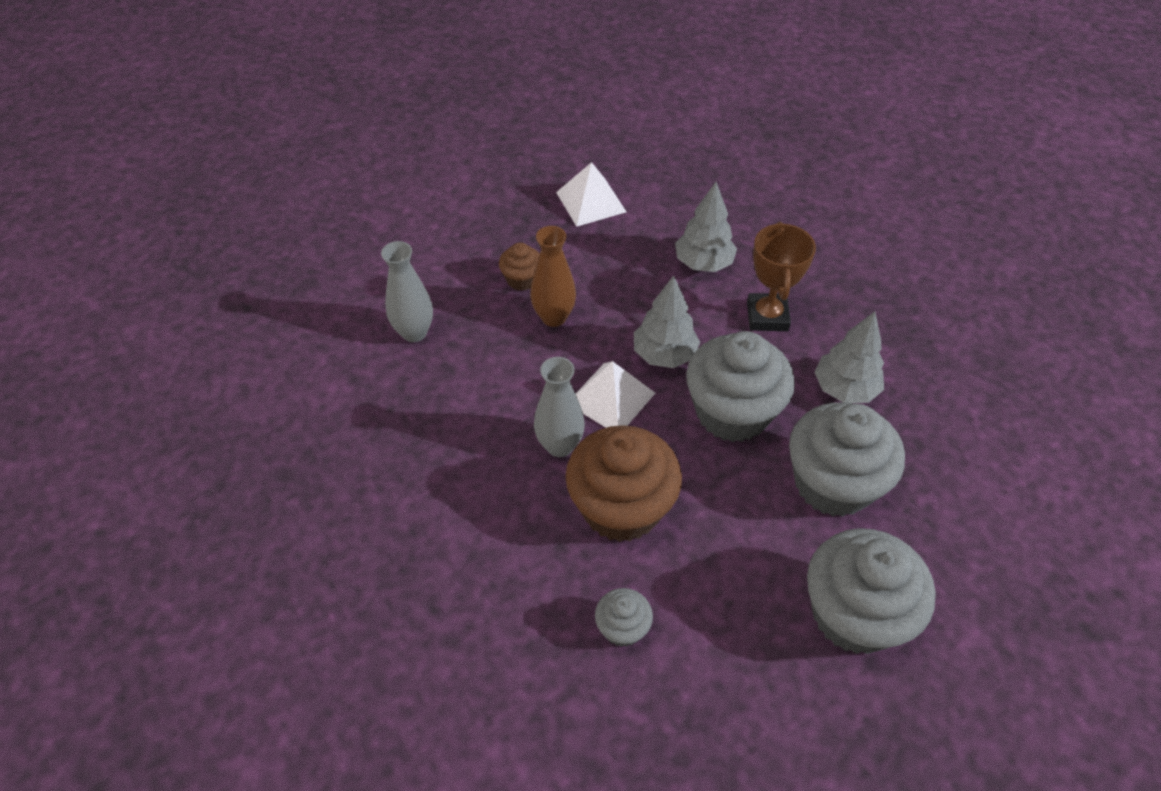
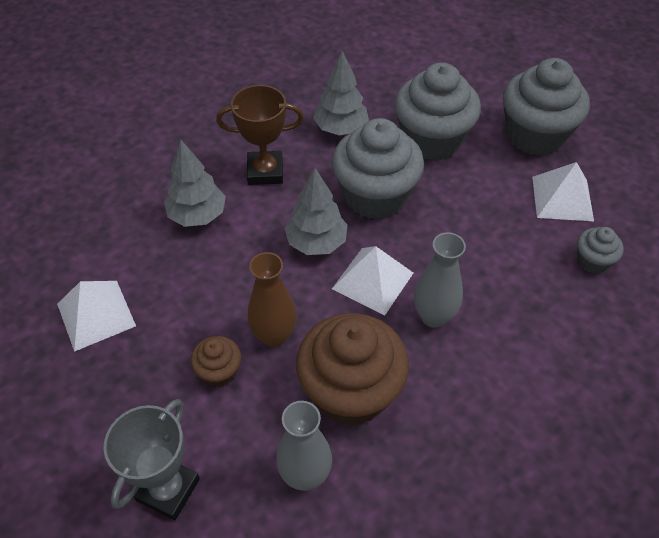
camera: 95 degrees left, 0 degrees up
(423, 251) = (168, 489): none -> grey trophy
(621, 507) = (487, 267): brown cupcake -> brown cupcake (350, 391)
(730, 619) = (562, 198): none -> white pyramid

